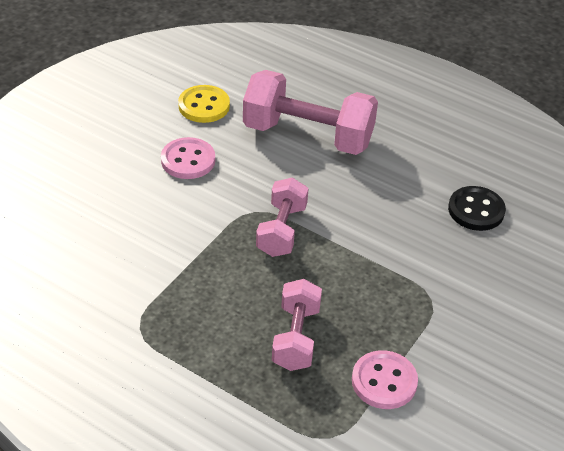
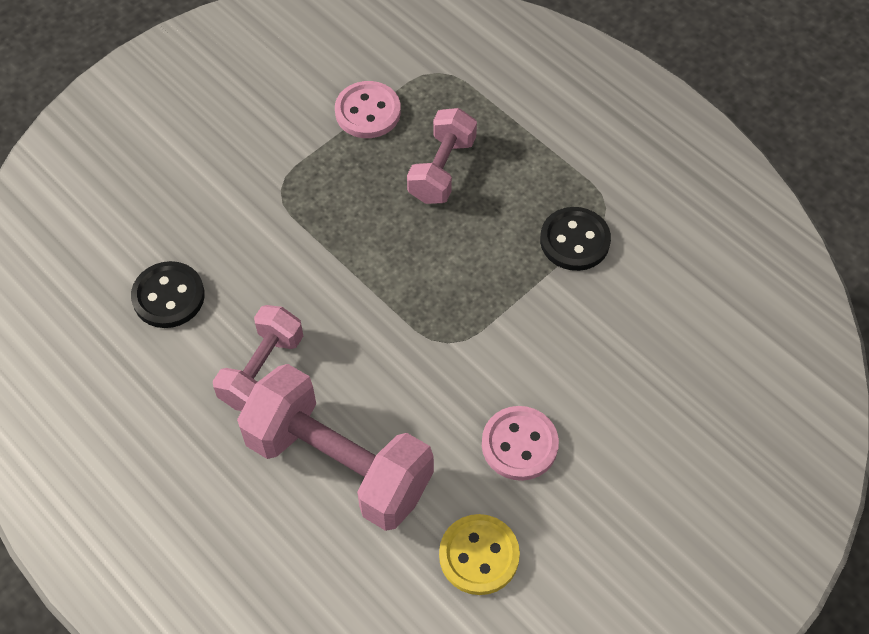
camera: 165 degrees left, 15 degrees up
(165, 296) = (574, 240): none -> black button
(281, 230) = (421, 306): pink dumbbell -> pink dumbbell (262, 370)

